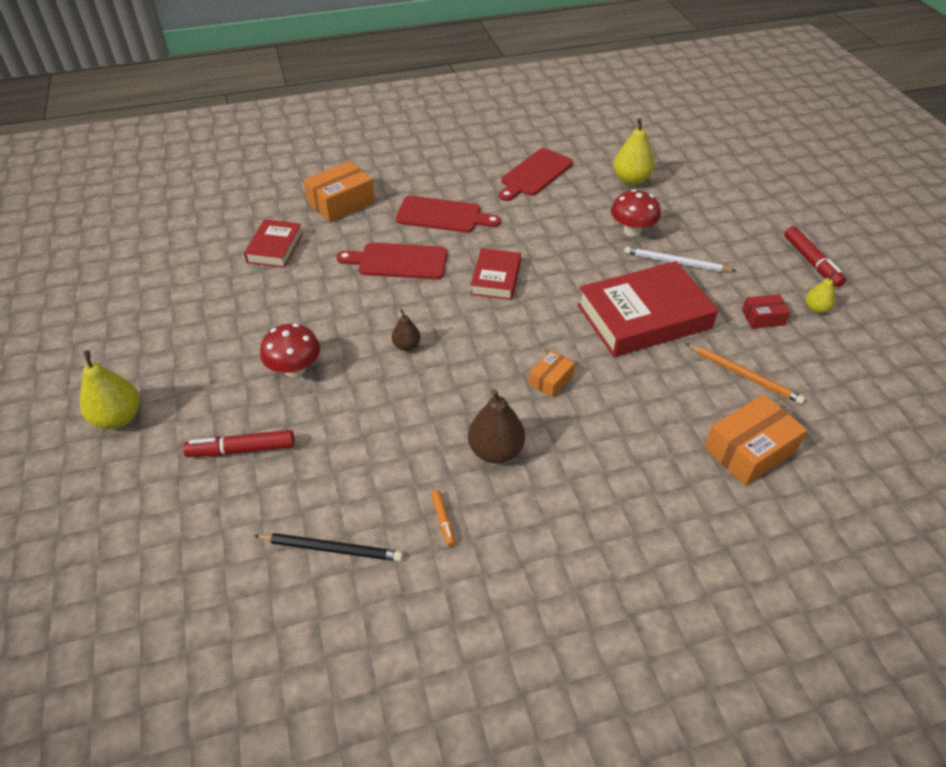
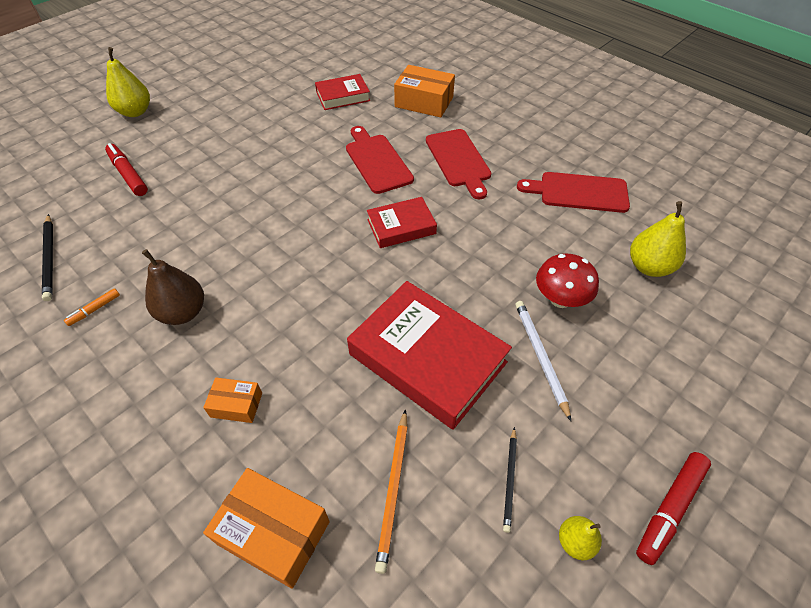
camera: 60 degrees right, 5 degrees up
(295, 369) = (219, 163): red mushroom -> none
(406, 346) = (278, 208): brown pear -> none
(550, 380) = (290, 317): orange box -> orange box (236, 405)
(763, 317) = (510, 480): red box -> black pencil

